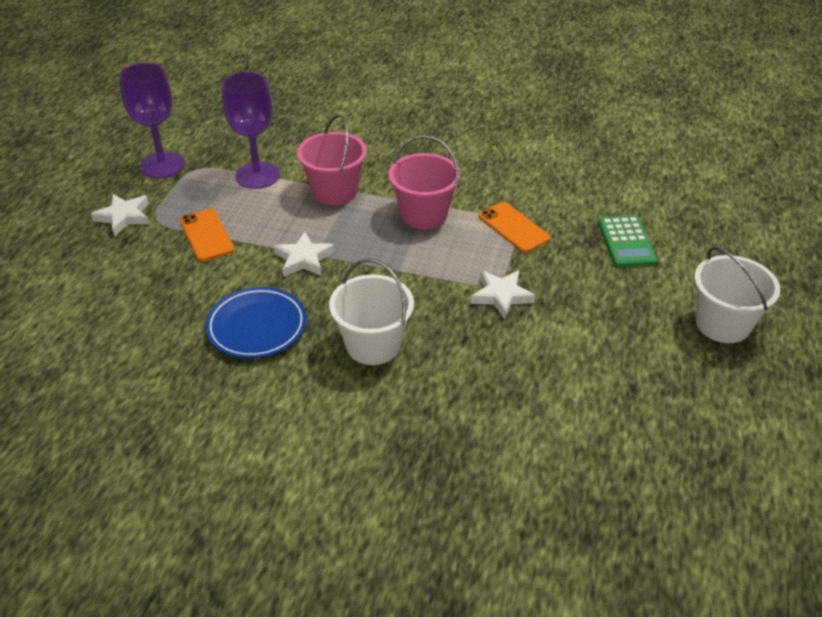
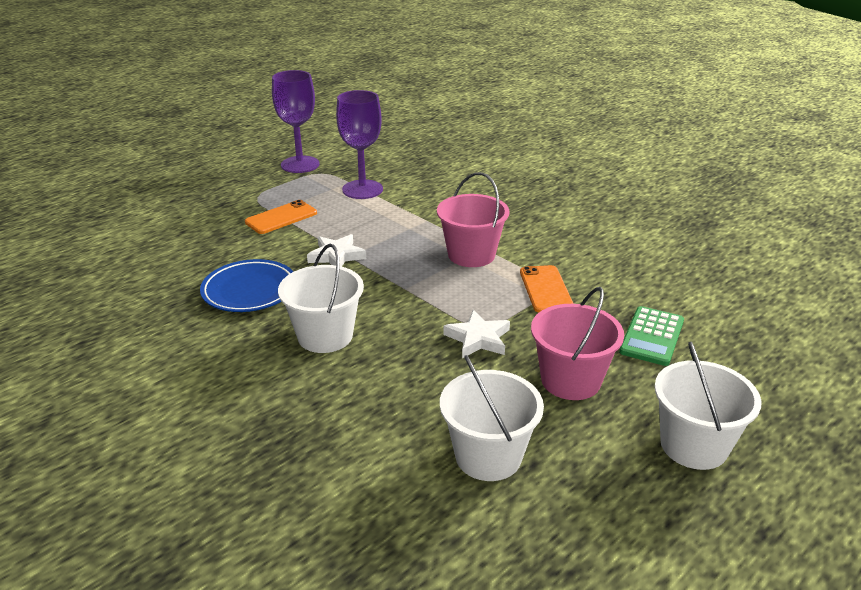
camera: 30 degrees right, 10 degrees down
(124, 217) = (237, 189): white star -> none
(206, 235) = (281, 217): orange phone -> orange phone turned 45 degrees clockwise
(334, 191) = (412, 217): pink bucket -> pink bucket (570, 380)
(597, 396) = (488, 456): none -> white bucket

